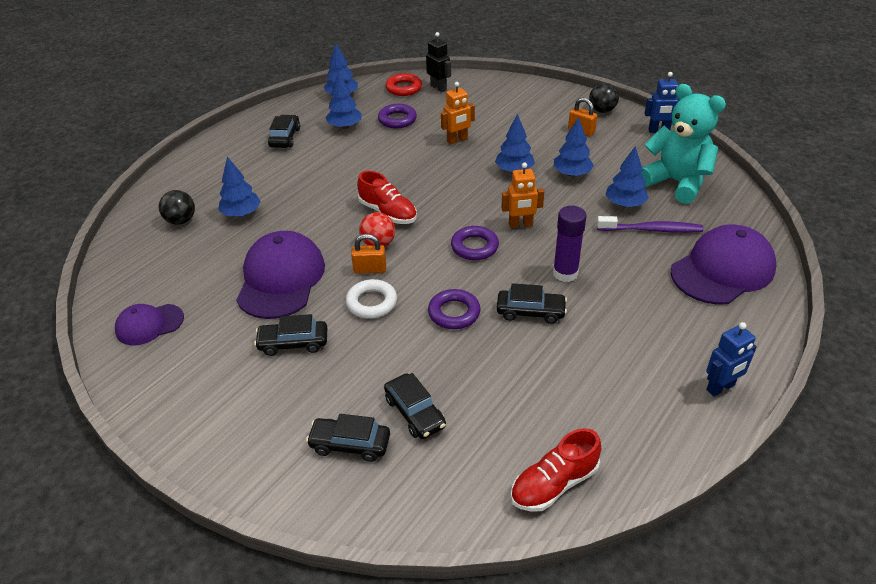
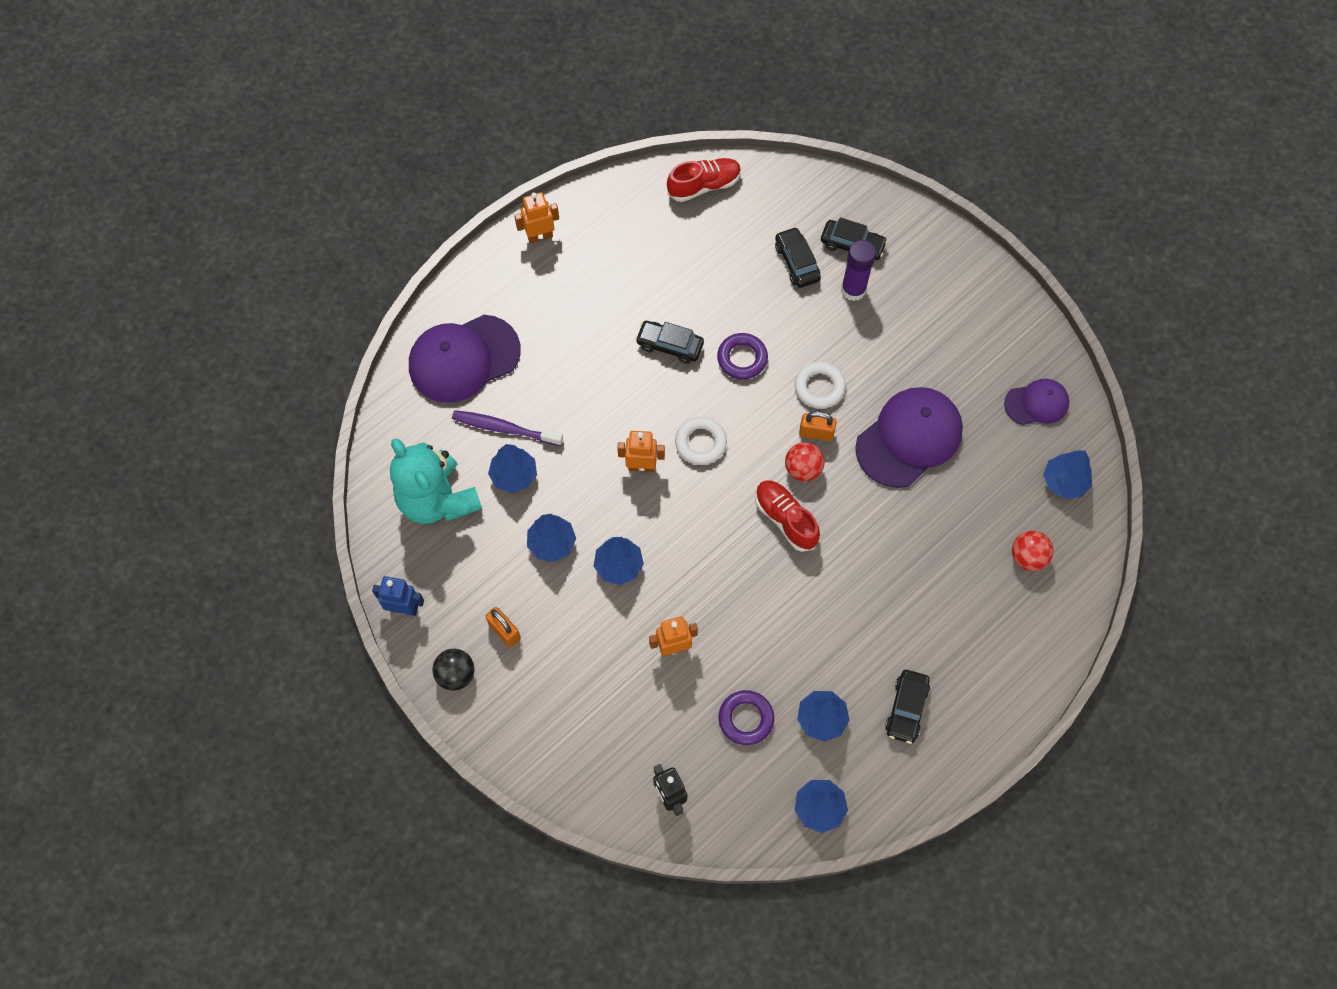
camera: 170 degrees left, 25 degrees up
(181, 220) = (1028, 557): black ball -> red ball
(241, 213) = (957, 555): blue tree -> blue tree (1064, 481)
(281, 279) = (909, 438): purple cap -> purple cap turned 150 degrees counterclockwise
(293, 343) = (897, 353): black car -> none
(404, 88) = (723, 807): red ring -> none
(474, 247) = (700, 443): purple ring -> white ring
(565, 273) = (619, 386): purple glue stick -> purple glue stick (853, 290)
(721, 388) = (540, 236): blue robot -> orange robot

